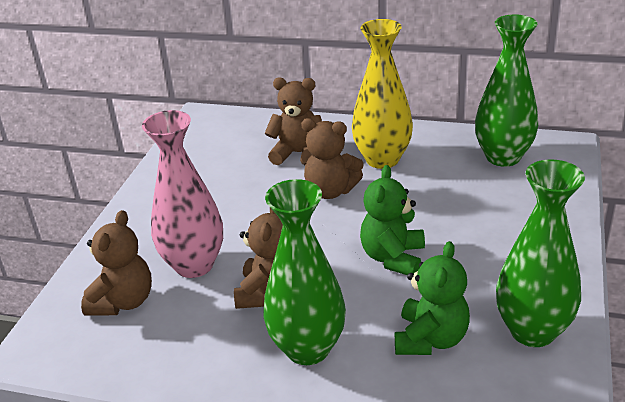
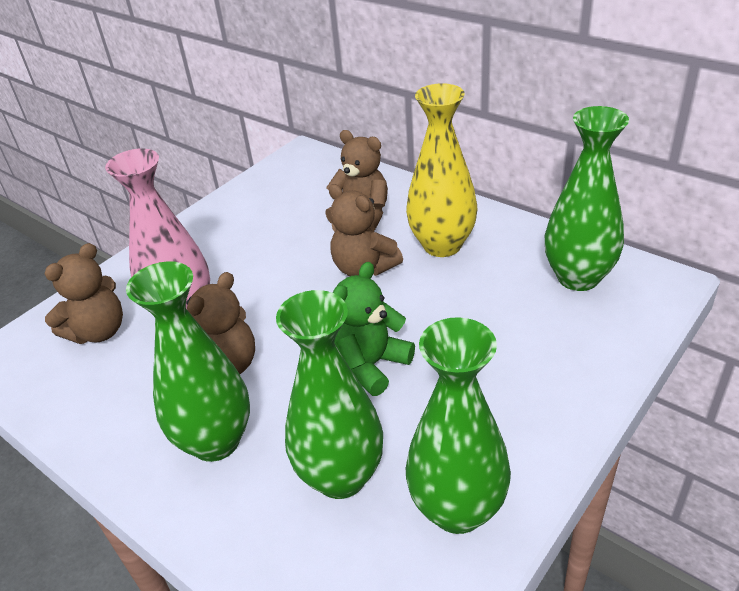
camera: 25 degrees right, 5 degrees up
(430, 339) = (341, 476): green teddy bear -> green vase

